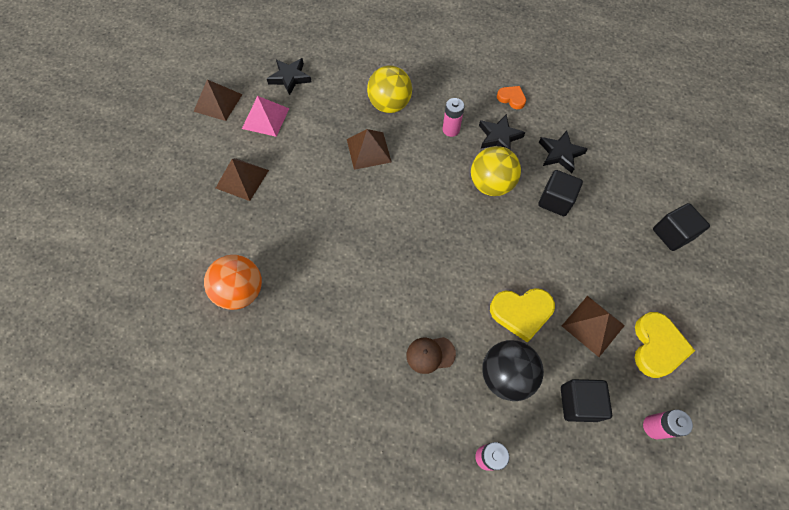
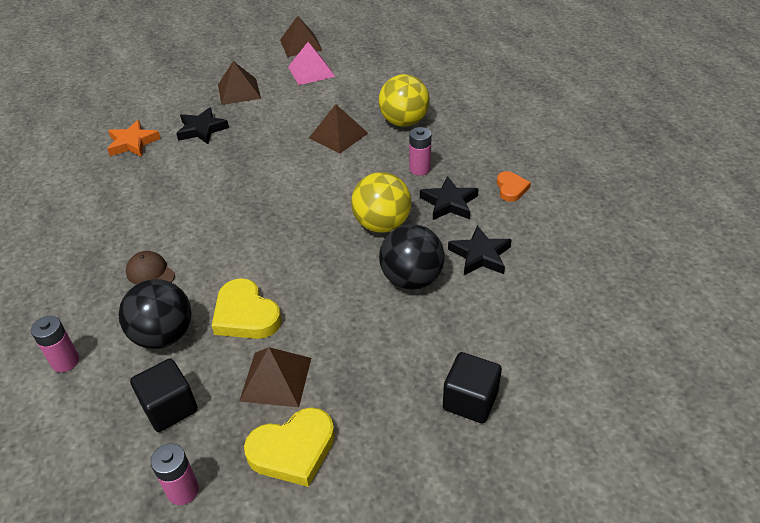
camera: 55 degrees right, 20 degrees down
(241, 291) = (132, 143): orange ball -> orange star
(290, 78) = (367, 61): black star -> black star (202, 129)
(555, 201) = (411, 279): black cube -> black ball

